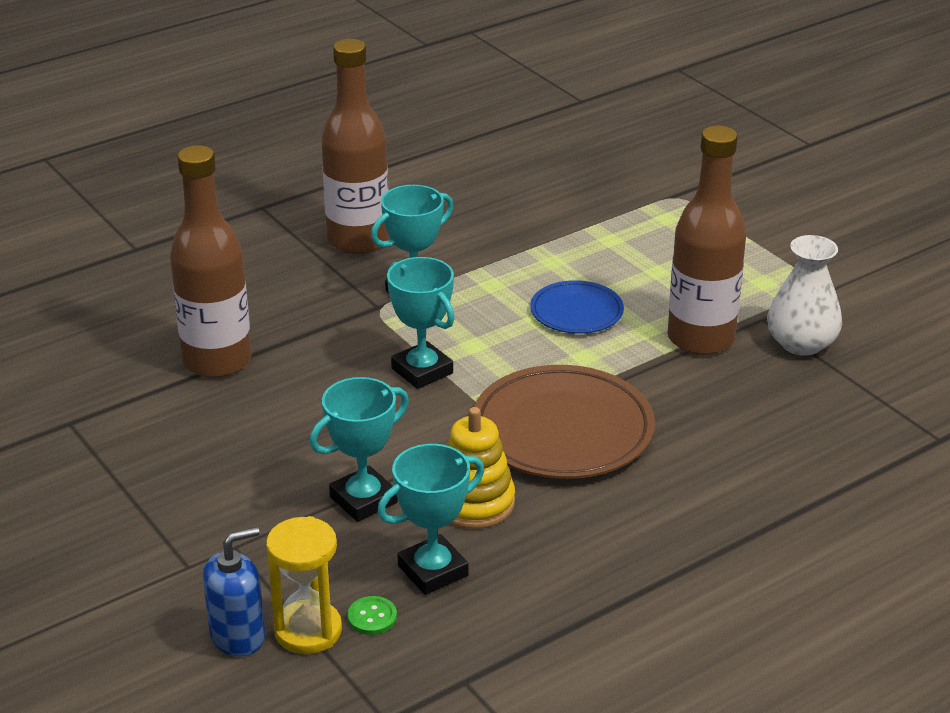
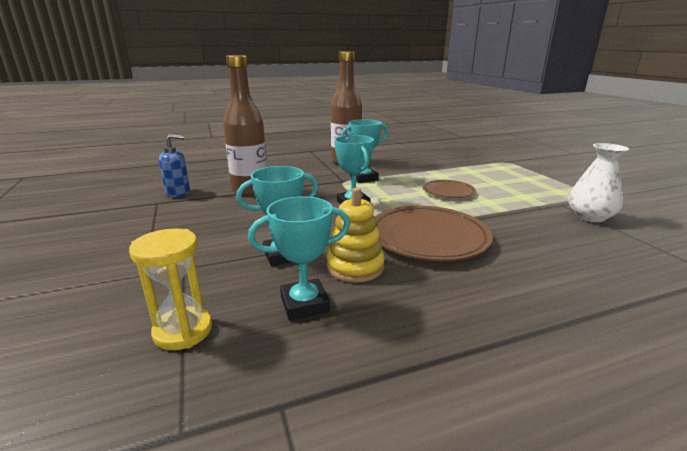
camera: 15 degrees right, 10 degrees down
(238, 636) = (130, 325): blue soap dispenser -> blue soap dispenser (178, 193)
(372, 617) = (238, 330): green button -> none
(576, 312) = (448, 192): blue plate -> brown plate
(700, 339) = (522, 208): brown bottle -> none

